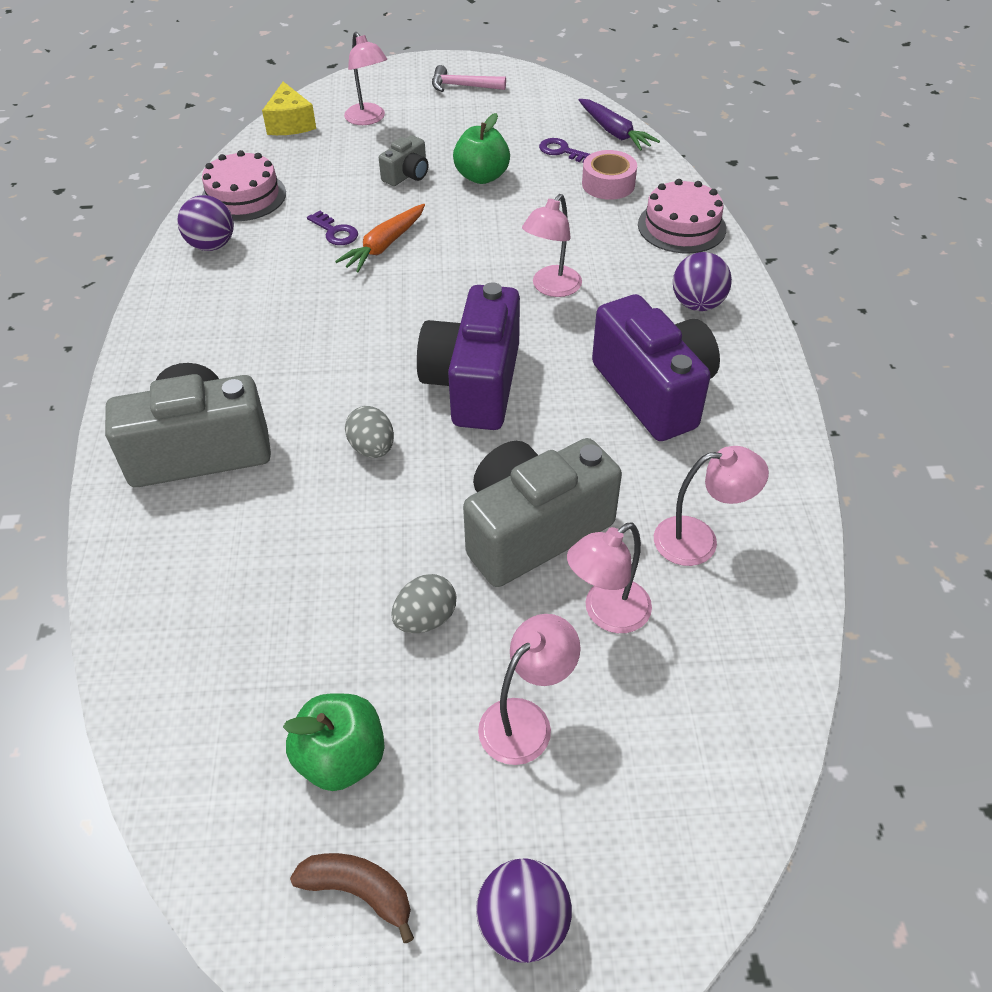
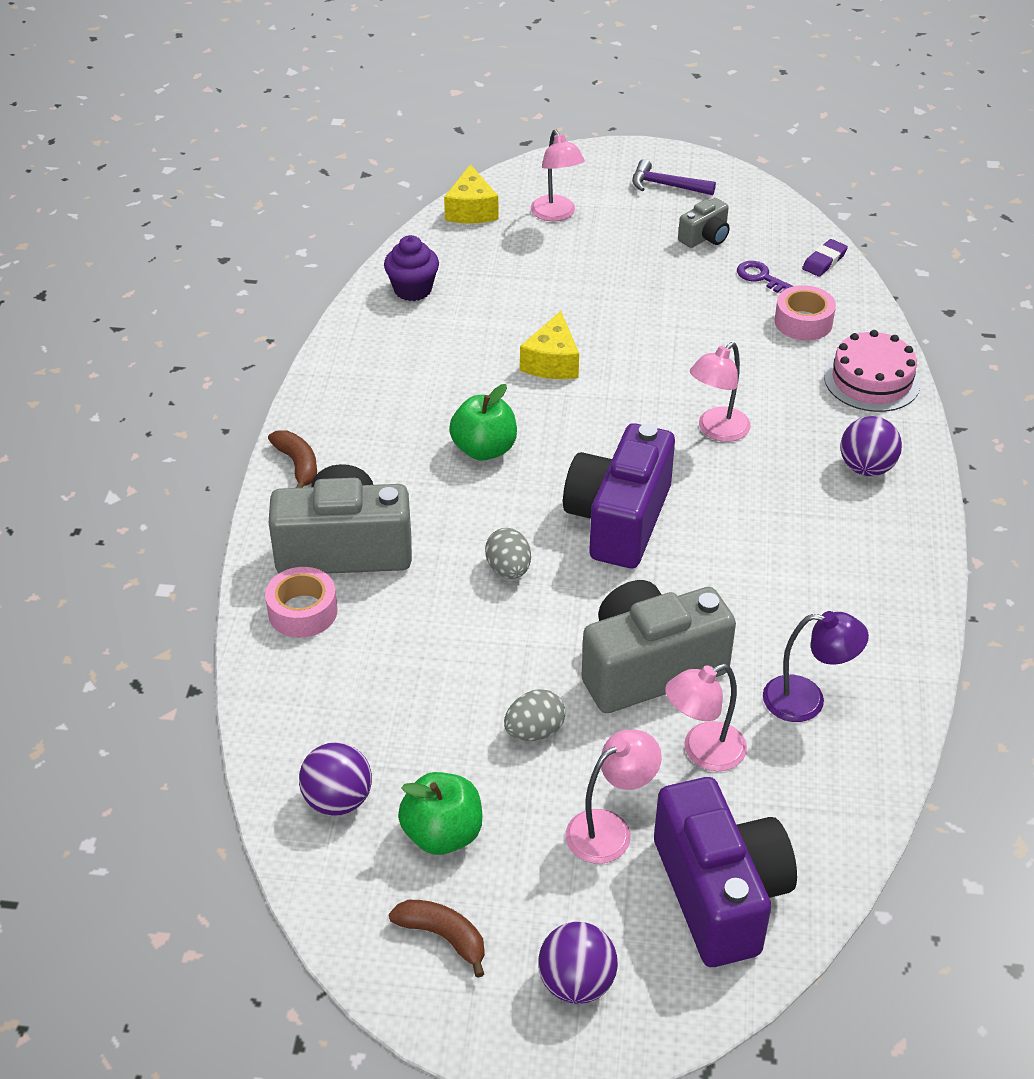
camera: 10 degrees right, 5 degrees down
(144, 372) = (297, 465): none -> brown banana
(160, 523) = (302, 611): none -> pink tape
(212, 245) = (375, 341): purple ball -> purple ball (338, 800)
(243, 196) = (412, 289): pink cake -> purple cupcake
(335, 232) = (503, 341): purple key -> none
(385, 245) = (552, 362): orange carrot -> yellow cheese
(407, 175) = (588, 286): grey camera -> grey camera (705, 237)
(462, 86) = (666, 185): pink hammer -> purple hammer
(482, 177) = (667, 297): green apple -> green apple (484, 449)
(614, 132) = (824, 261): purple carrot -> purple eraser
(653, 391) = (798, 552): purple camera -> purple camera (720, 893)
(699, 540) = (807, 700): pink lamp -> purple lamp

